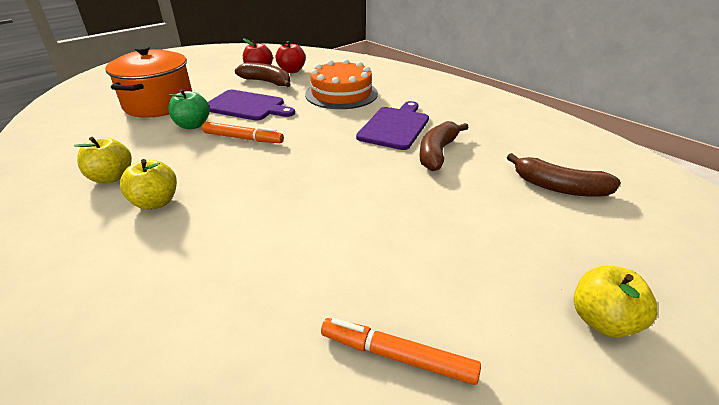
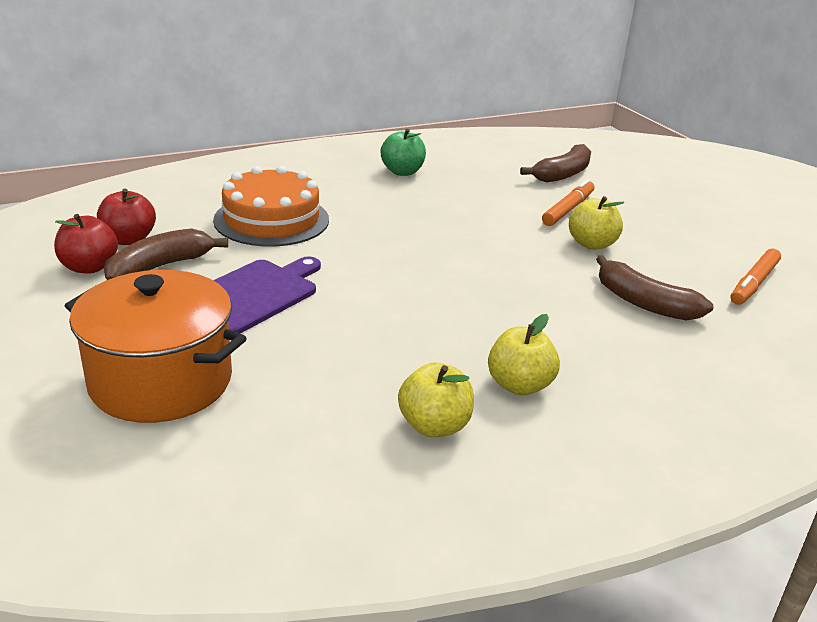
camera: 75 degrees left, 5 degrees down
(192, 125) = (291, 348): green apple -> green apple (402, 172)
(243, 138) = (370, 309): orange marker -> orange marker (568, 209)
(395, 126) = (402, 209): purple cutting board -> none
(437, 153) = (478, 203): brown banana -> brown banana (643, 303)
(602, 320) = (718, 211): yellow apple -> yellow apple (591, 244)

